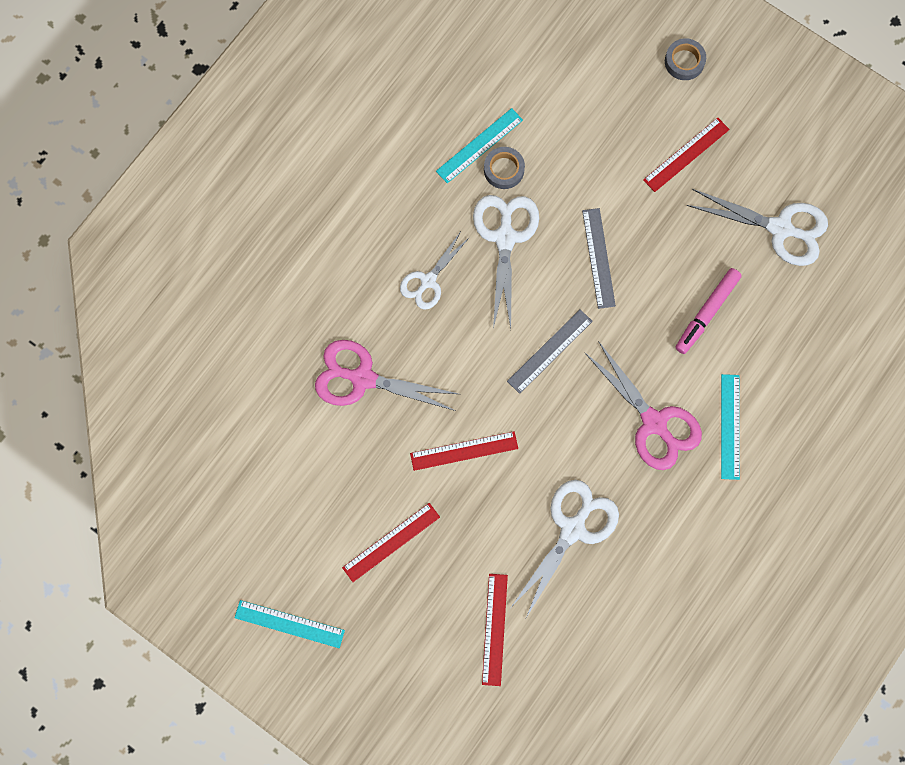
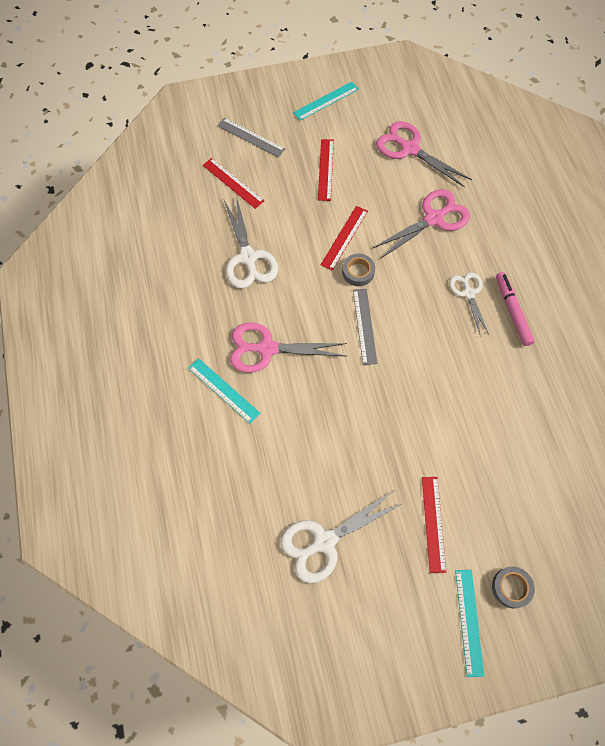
camera: 130 degrees right, 10 degrees down
(285, 473) = (409, 149): none -> pink scissors
(479, 145) = (544, 391): turquoise ruler -> turquoise ruler (469, 621)
(504, 170) = (514, 393): grey tape -> grey tape (358, 272)
(505, 238) = (463, 357): white scissors -> none
(598, 258) = (402, 402): grey ruler -> grey ruler (251, 137)
(707, 313) = (307, 439): pink marker -> pink marker (512, 311)

